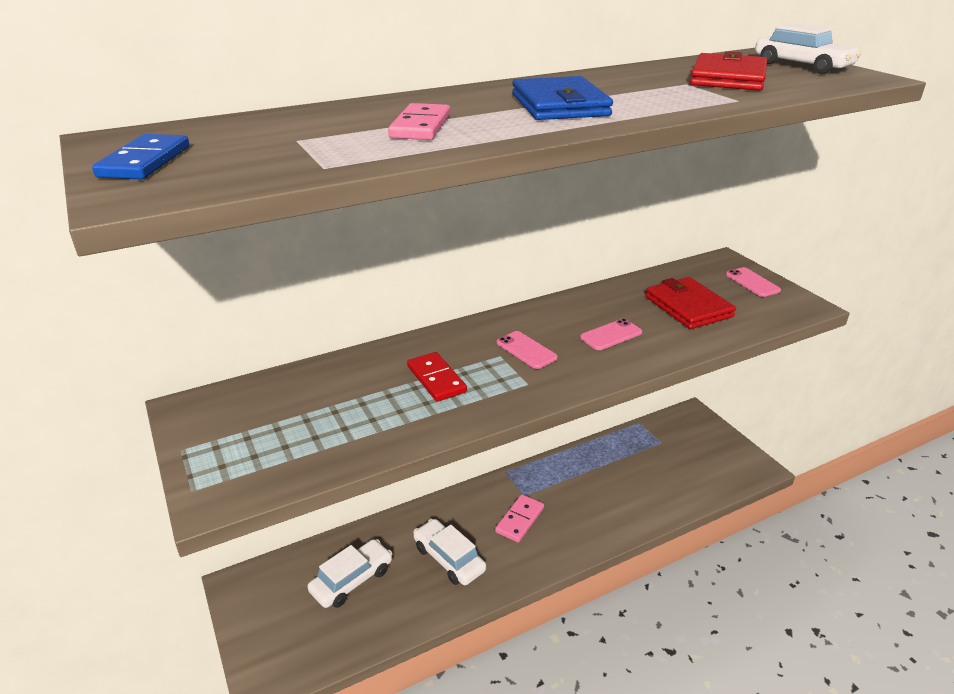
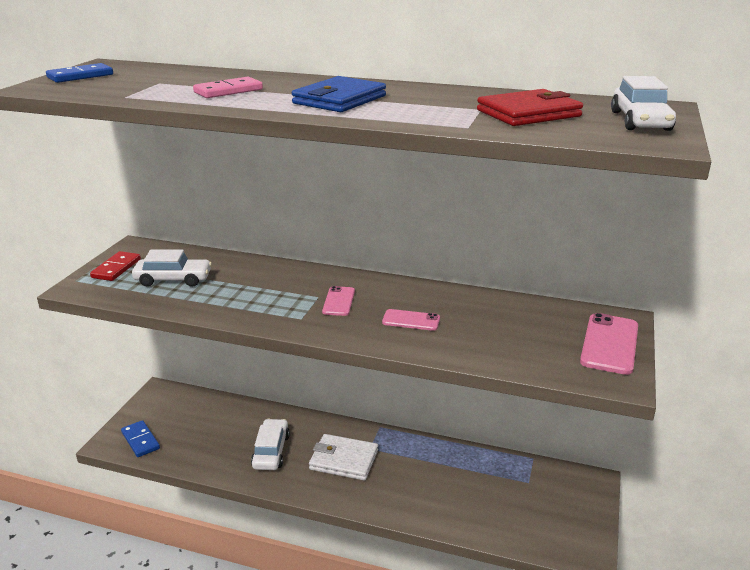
camera: 45 degrees right, 5 degrees down
(299, 650) = (140, 440): none -> blue domino
(352, 580) = (209, 426): white car -> white car (173, 279)
(436, 379) = (260, 290): red domino -> red domino (116, 268)
(520, 520) = (344, 460): pink domino -> white wallet
(688, 307) = (510, 332): red wallet -> none
(752, 282) = (609, 344): pink phone -> pink phone, size x1.68

